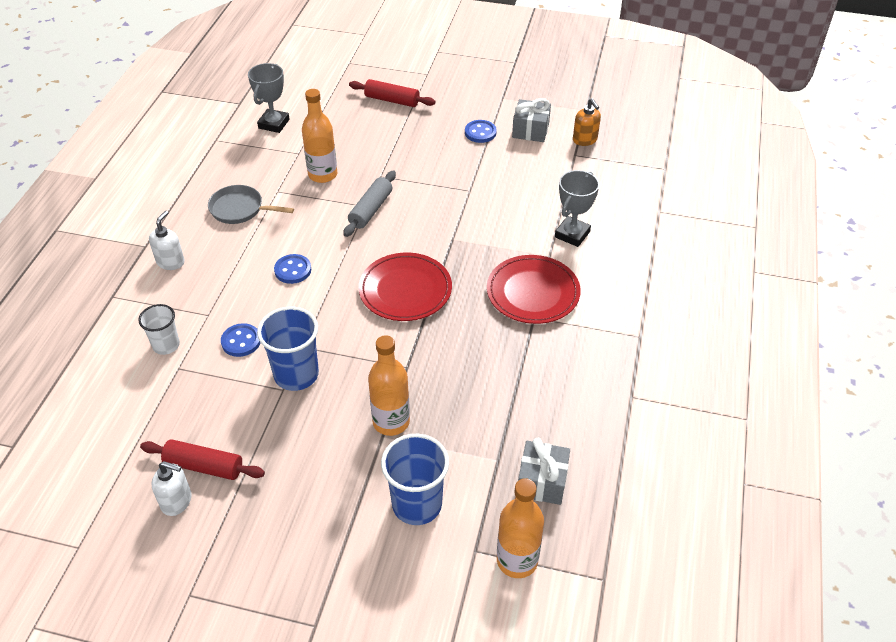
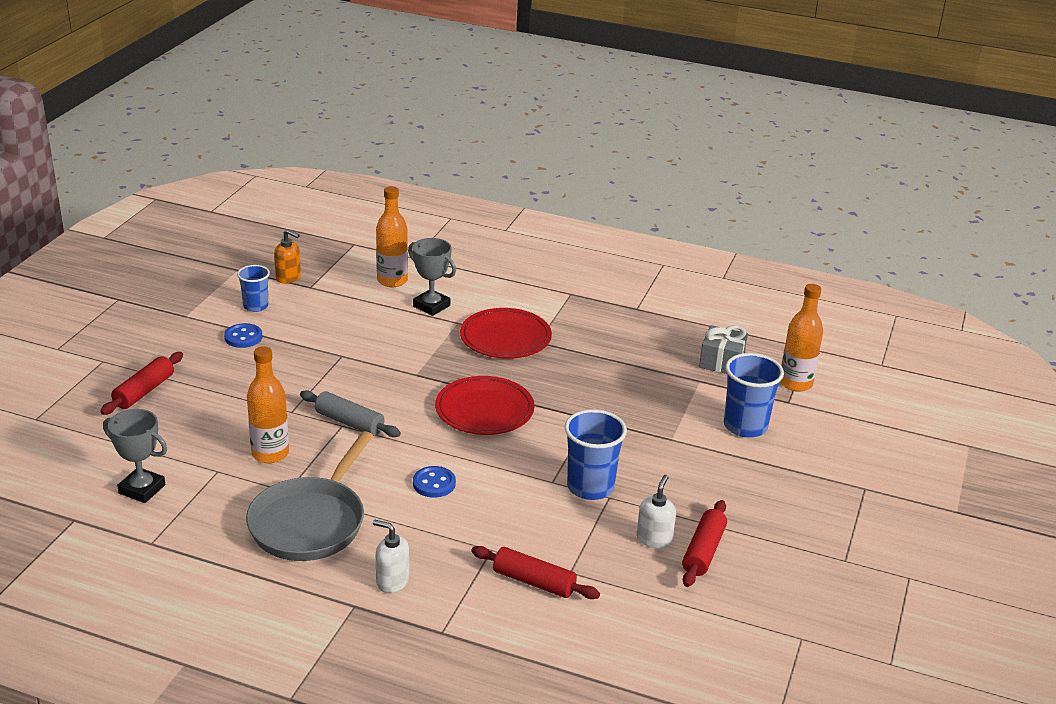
camera: 85 degrees left, 15 degrees down
(166, 345) = (534, 582): white cup -> red rolling pin
(177, 501) = (745, 569): white soap dispenser -> white soap dispenser (654, 539)
(240, 209) = (311, 522): grey pan -> grey pan, size x1.67
(241, 341) = (537, 524): blue button -> none
(391, 422) = (655, 433): orange bottle -> orange bottle (392, 280)
(530, 130) = (256, 306): grey gift -> blue cup
(585, 140) = (288, 278): orange soap dispenser -> orange soap dispenser turned 45 degrees clockwise

